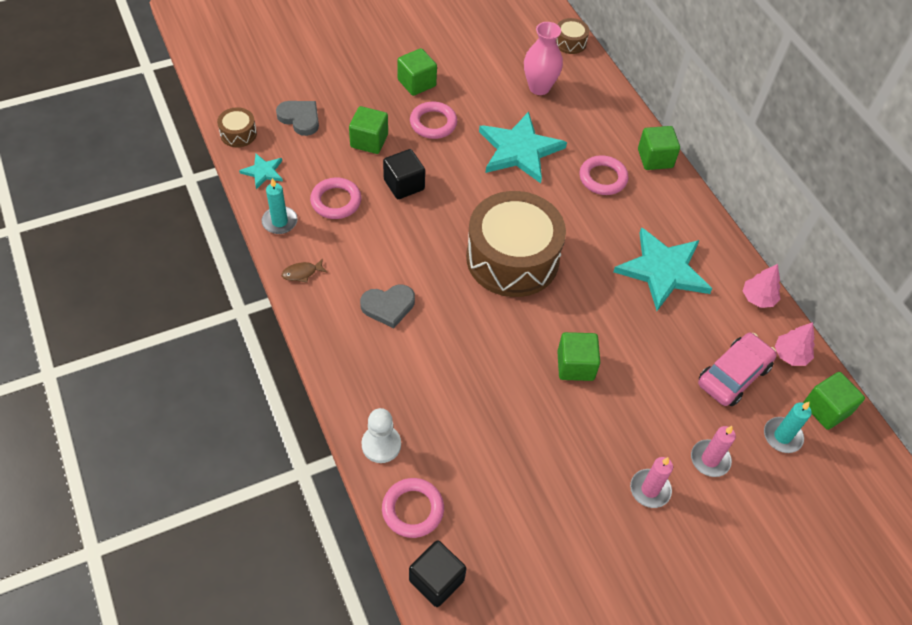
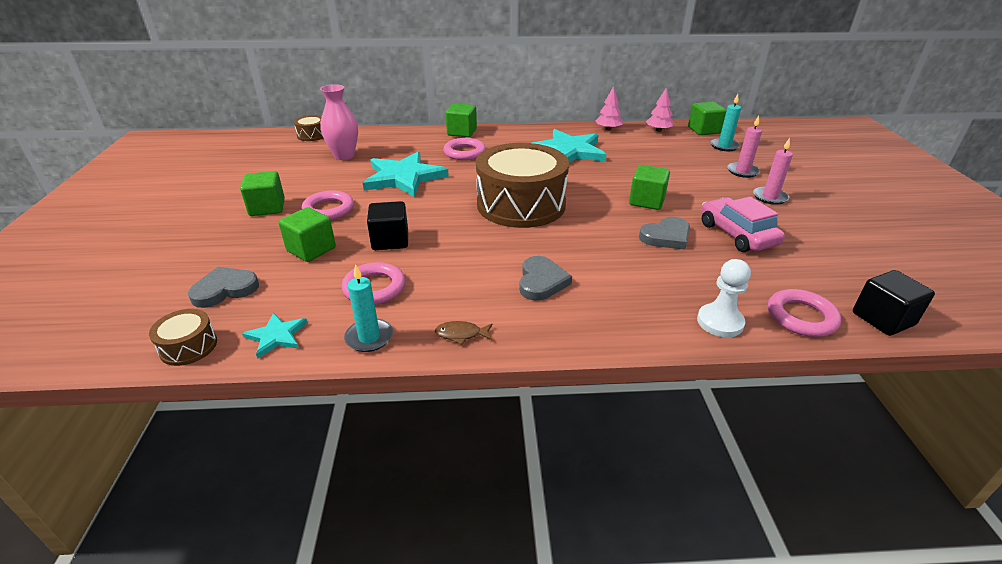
camera: 65 degrees left, 20 degrees down
(302, 273) = (461, 334): brown fish -> brown fish turned 90 degrees clockwise
(507, 391) = (666, 236): none -> grey heart
(733, 375) = (671, 149): pink car -> pink car (737, 234)

